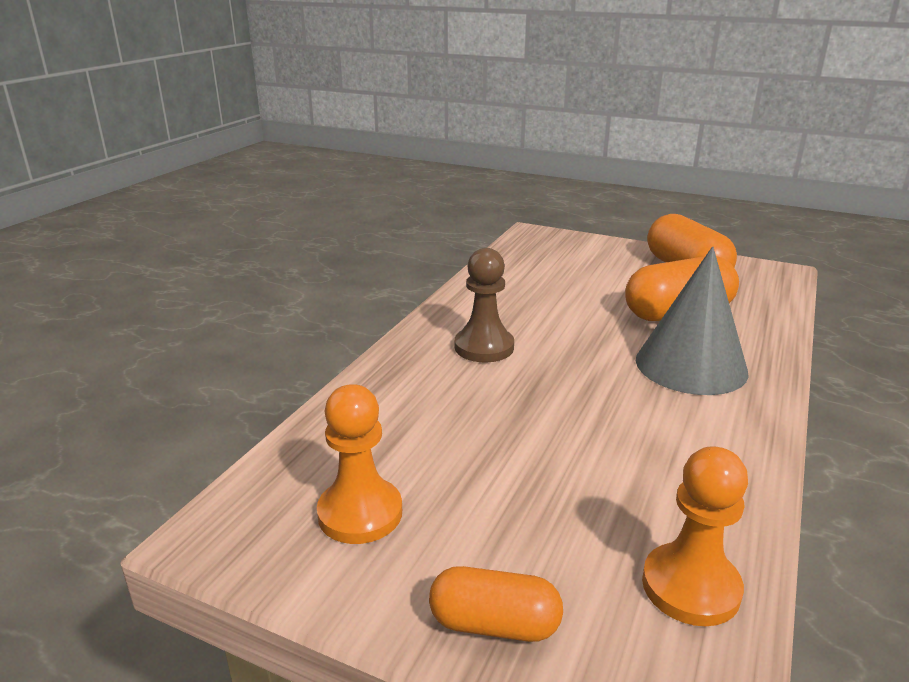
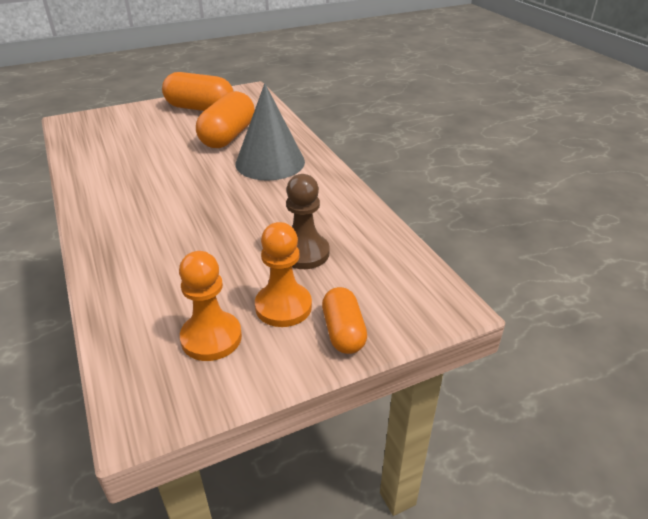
camera: 50 degrees left, 10 degrees up
(484, 347) = (145, 210): brown pawn -> brown pawn (304, 253)
(494, 624) = (343, 332): orange capsule -> orange capsule turned 60 degrees counterclockwise
(690, 587) = (390, 261): orange pawn -> orange pawn (283, 306)

